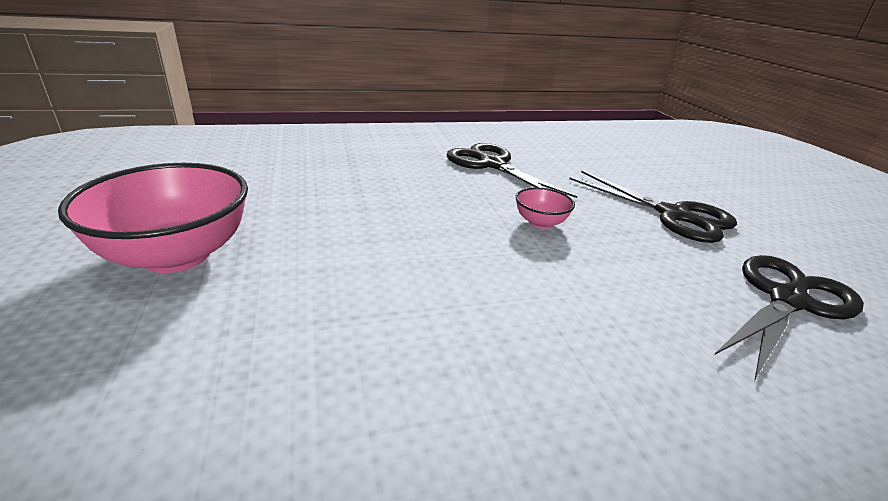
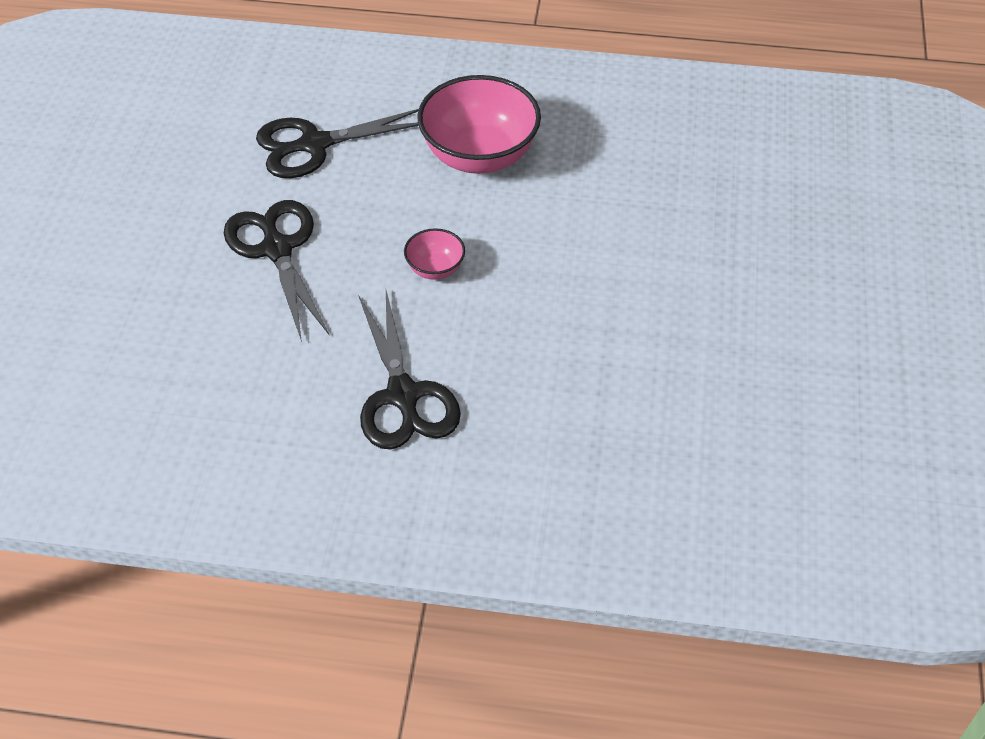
camera: 155 degrees left, 20 degrees up
(177, 255) = (781, 296): pink bowl -> pink bowl (479, 156)

